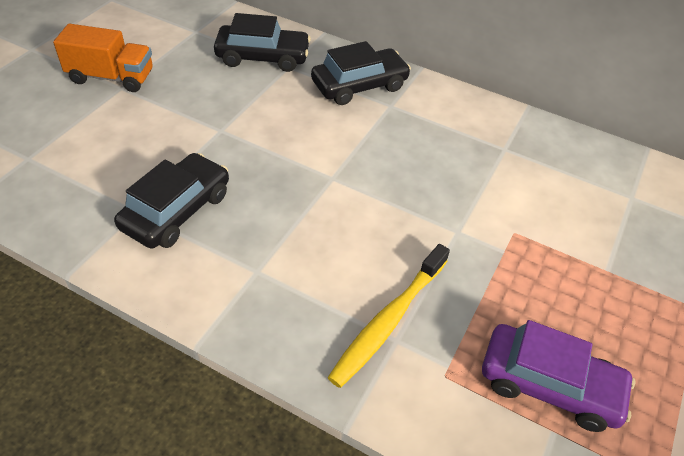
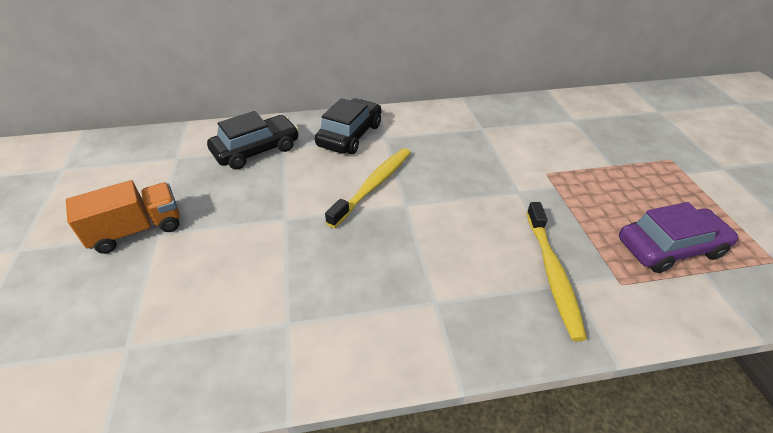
camera: 35 degrees left, 5 degrees down
(177, 211) = (322, 300): black car -> none
(324, 144) = (373, 185): none -> yellow toothbrush

